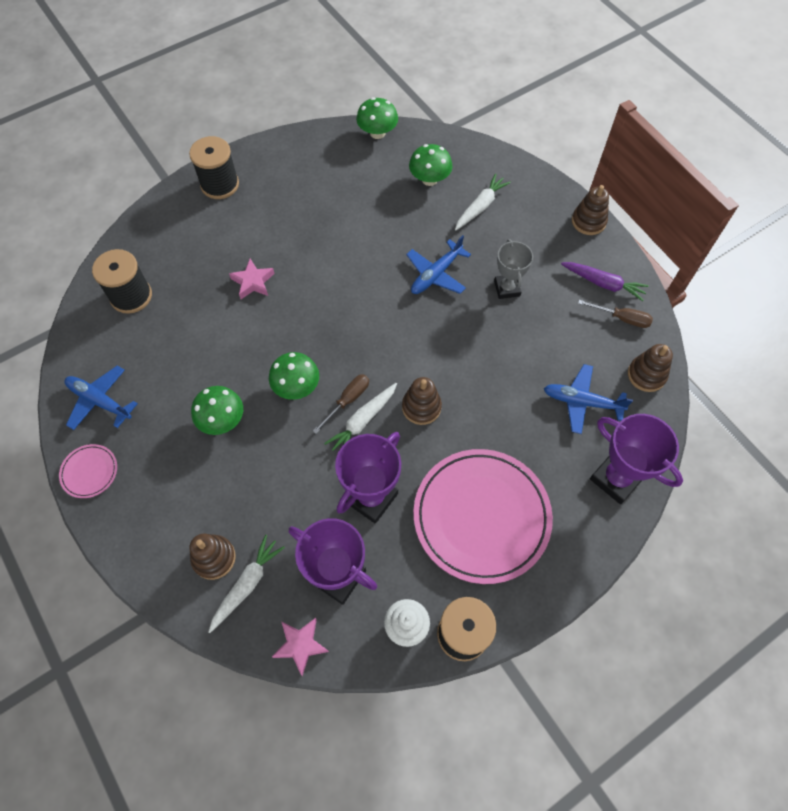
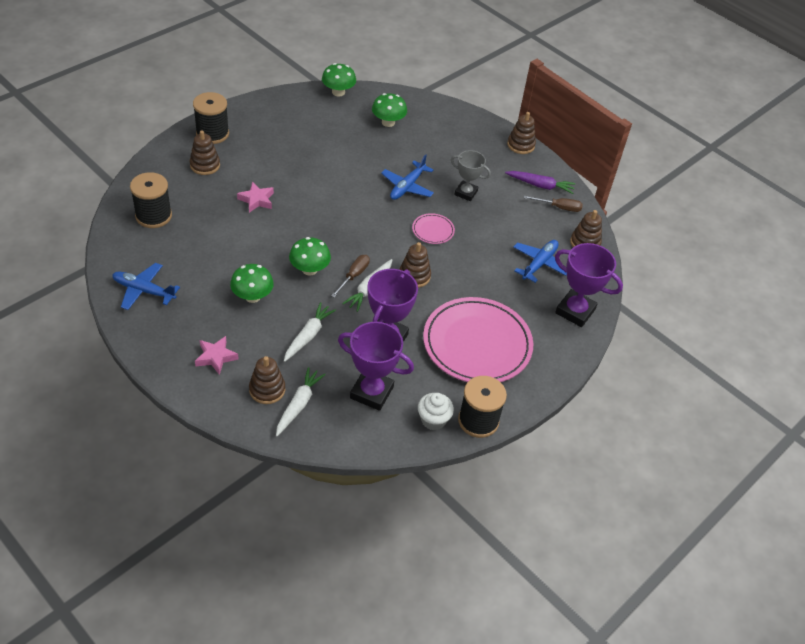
camera: 15 degrees left, 15 degrees down
(89, 472) = (147, 340): pink plate -> pink plate (433, 230)
(203, 229) = (205, 165): none -> brown stacking toy
(301, 645) = (351, 440): pink star -> pink star (216, 357)
(480, 207) = (433, 139): white carrot -> white carrot (308, 336)
(507, 288) = (466, 193): grey trophy -> grey trophy turned 45 degrees counterclockwise
(582, 402) = (539, 264): blue plane -> blue plane turned 120 degrees clockwise

